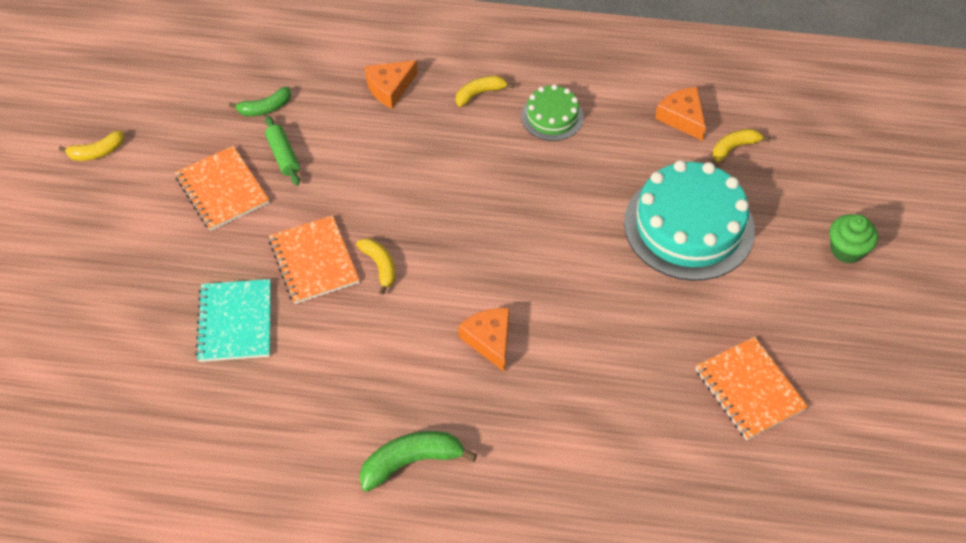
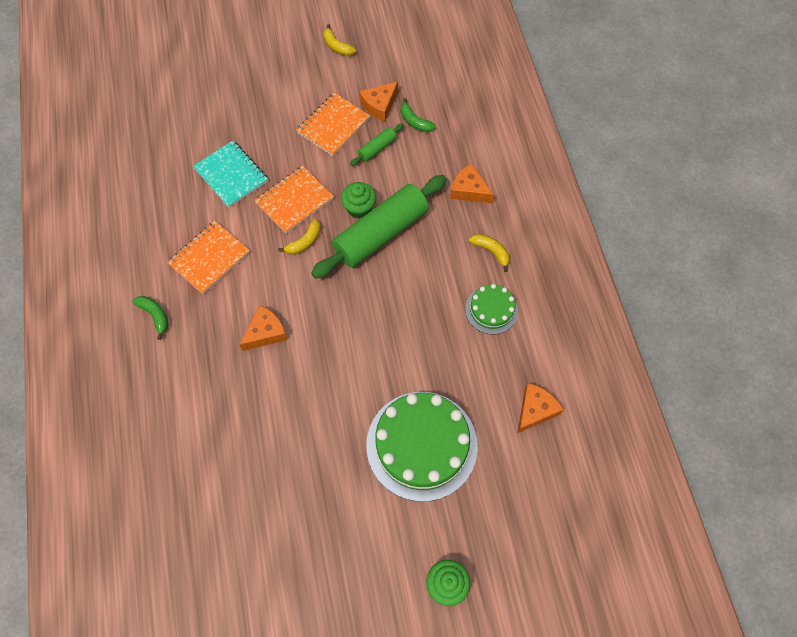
camera: 70 degrees right, 10 degrees up
(219, 135) = (379, 105): none -> orange cheese
(235, 322) = (231, 175): turquoise notebook -> turquoise notebook turned 75 degrees clockwise
(360, 198) = (359, 208): none -> green cupcake
(407, 186) = (381, 234): none -> green rolling pin
(411, 462) = (155, 315): green banana -> green banana, size x0.65
(689, 226) = (421, 445): turquoise cake -> green cake
(734, 148) = (520, 461): yellow banana -> none
(749, 389) = (279, 532): orange notebook -> orange notebook (209, 258)

